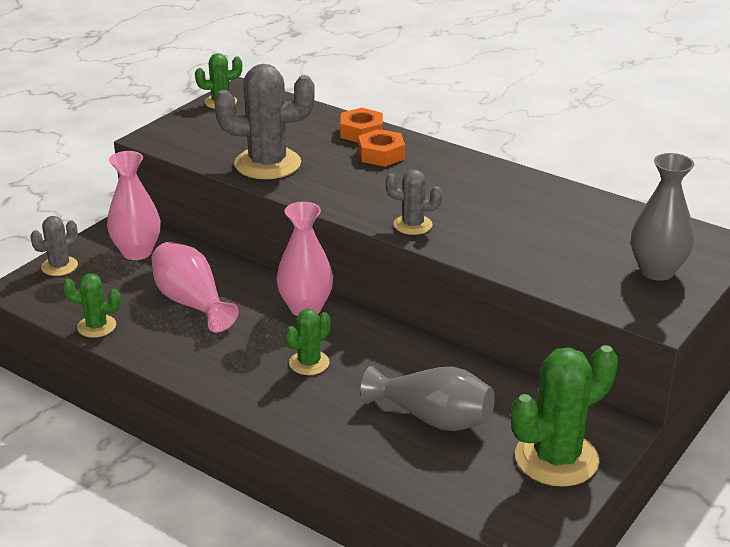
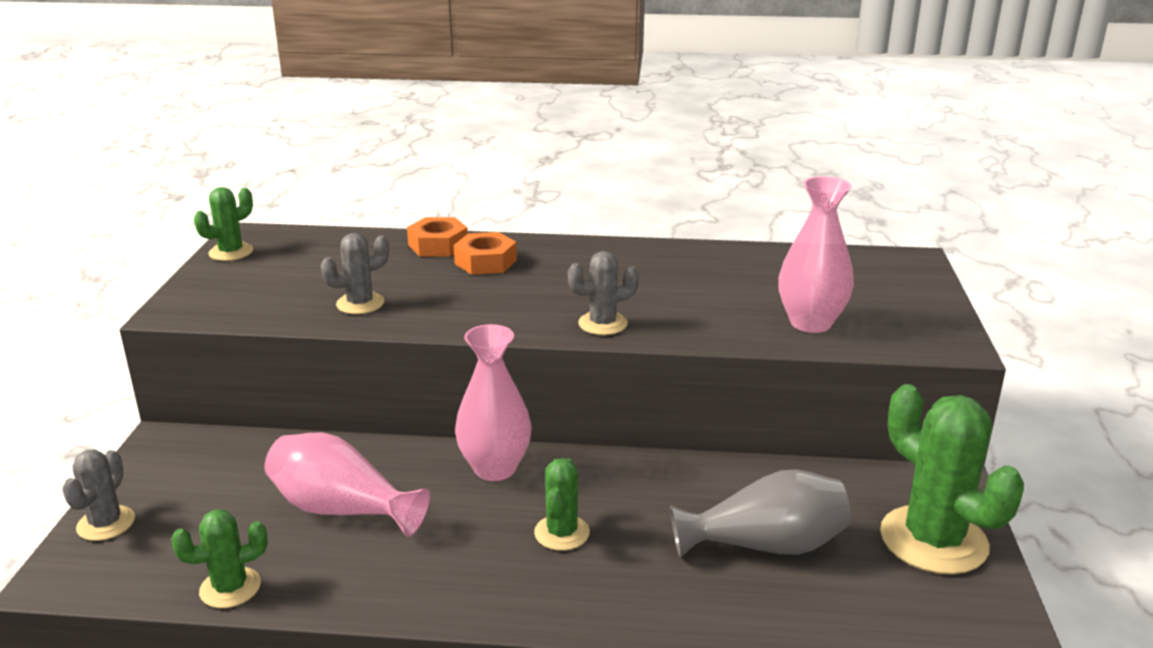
camera: 30 degrees left, 5 degrees down
(137, 252) = (210, 469): pink vase -> pink vase (810, 323)
(267, 164) = (360, 304): grey cactus -> grey cactus, size x0.54
(556, 458) = (933, 540): green cactus -> green cactus turned 60 degrees counterclockwise
(657, 271) = (892, 300): grey vase -> none

